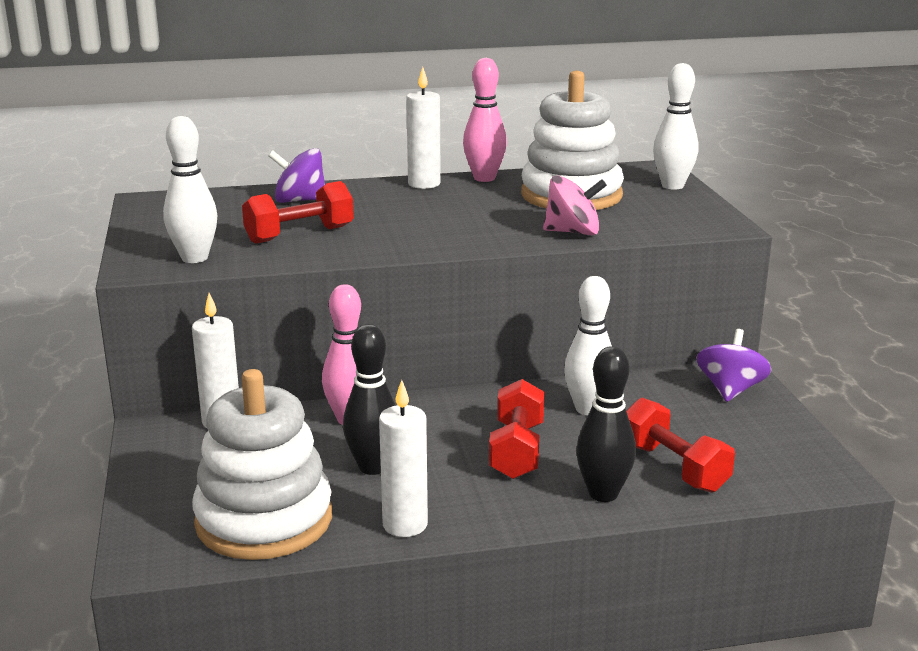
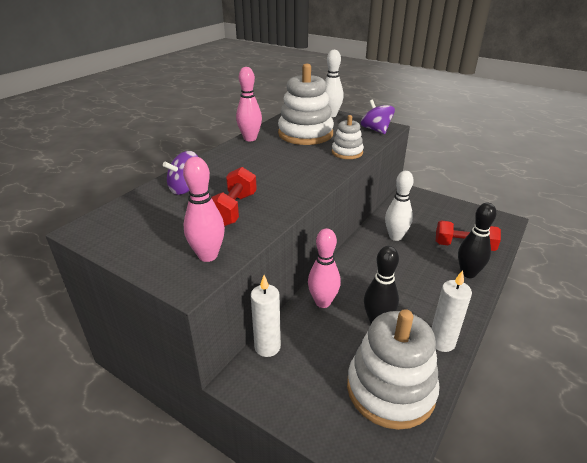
camera: 45 degrees left, 10 degrees up
(194, 258) = (208, 256): white bowling pin -> pink bowling pin
(424, 184) = (229, 152): white candle -> none
(517, 451) = (409, 273): red dumbbell -> none
(573, 232) = (347, 152): pink spinning top -> white stacking toy
(730, 390) = (419, 201): purple spinning top -> purple spinning top (376, 130)

